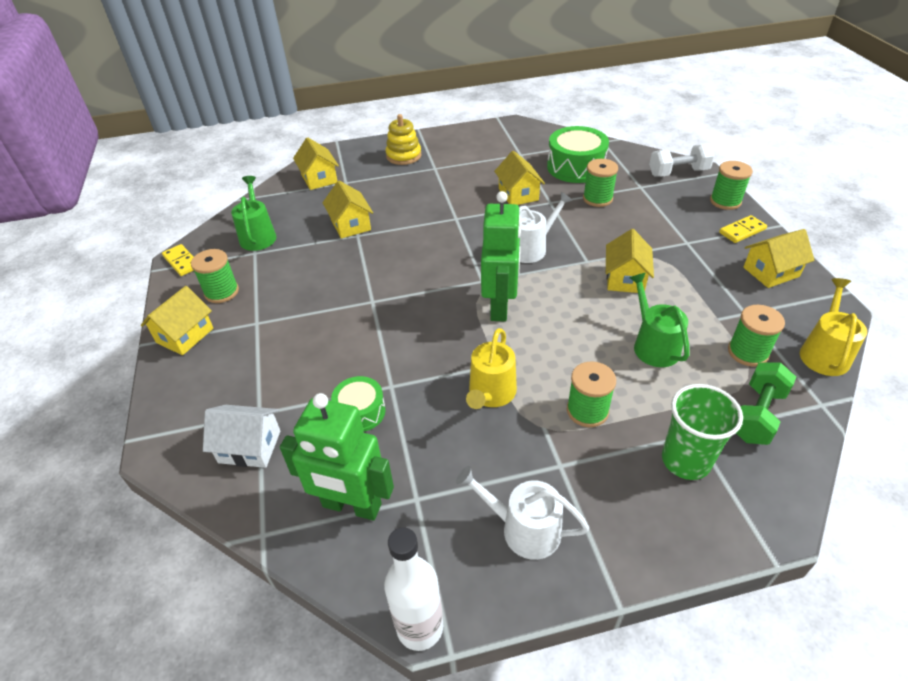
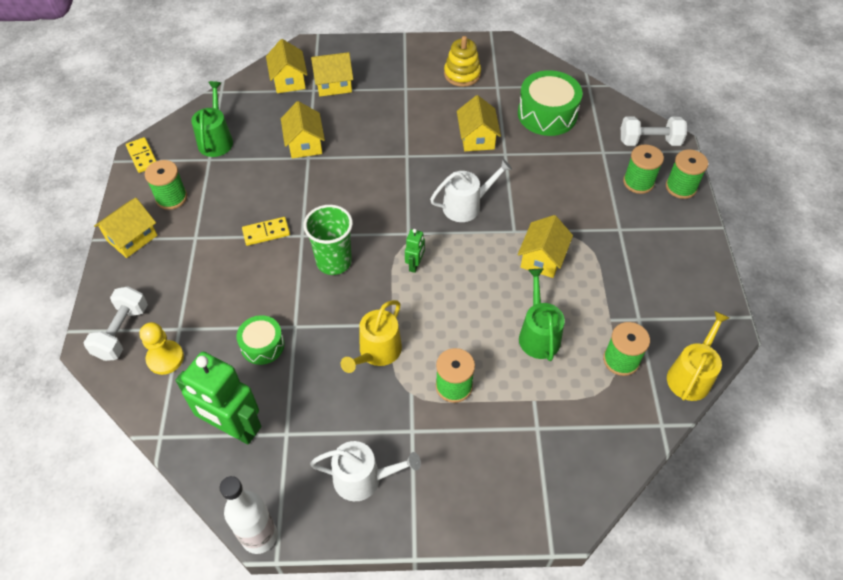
camera: 10 degrees right, 10 degrees up
(191, 429) = (122, 332): none -> white dumbbell
(249, 447) = (165, 358): white house -> yellow pawn
(403, 156) = (379, 66): yellow stacking toy -> yellow stacking toy (462, 74)
(500, 306) = (415, 265): green robot -> green robot, size x0.46
(524, 529) = (363, 478): white watering can -> white watering can turned 150 degrees clockwise
(597, 198) = (553, 159): green spool -> green spool (638, 182)
(685, 460) = (518, 450): green cup -> green cup (334, 261)
(742, 231) = (680, 226): yellow domino -> yellow domino (266, 232)
(757, 415) = (599, 422): green dumbbell -> none
(771, 272) = (685, 279): yellow house -> yellow house (333, 85)

